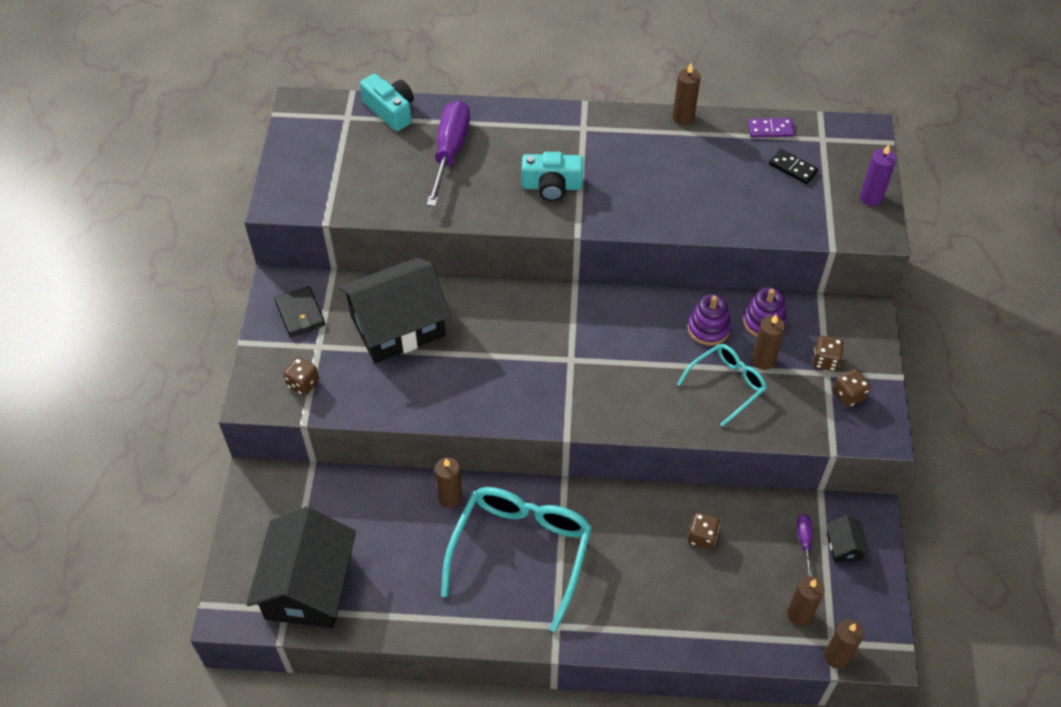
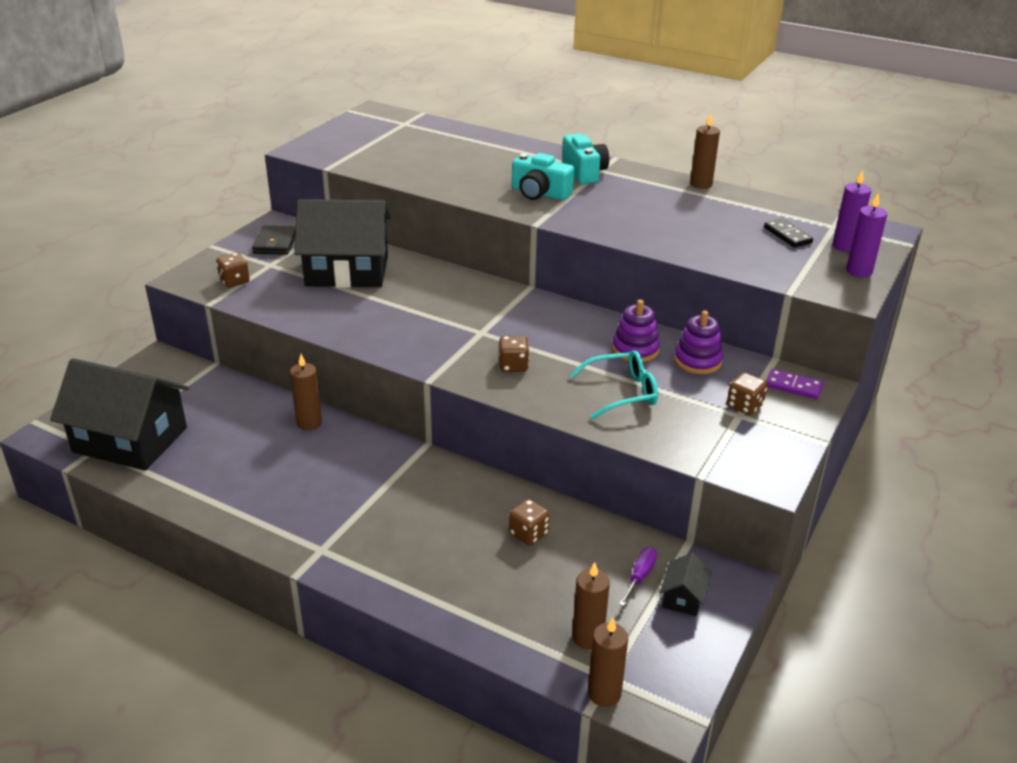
camera: 25 degrees right, 20 degrees down
(309, 586) = (130, 440): black house -> black house turned 75 degrees clockwise
(390, 111) = (442, 127): turquoise camera -> turquoise camera (584, 172)
(450, 152) = (469, 157): purple screwdriver -> none
(521, 551) = (338, 482): turquoise glasses -> none
(763, 360) = (675, 386): brown candle -> none
(770, 130) = (783, 209): purple domino -> purple domino (793, 386)
(844, 166) = (844, 246): none -> purple candle
(848, 395) = (752, 438): brown dice -> brown dice (513, 366)

